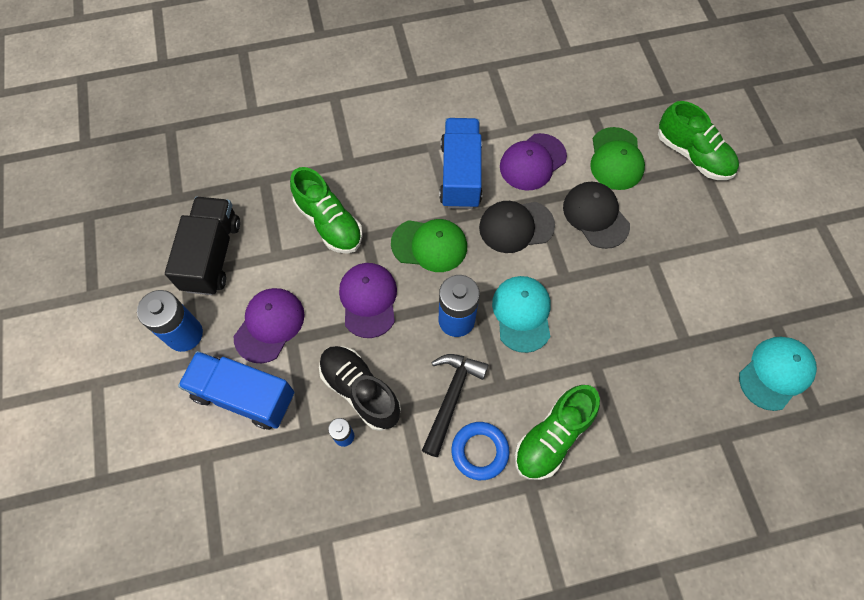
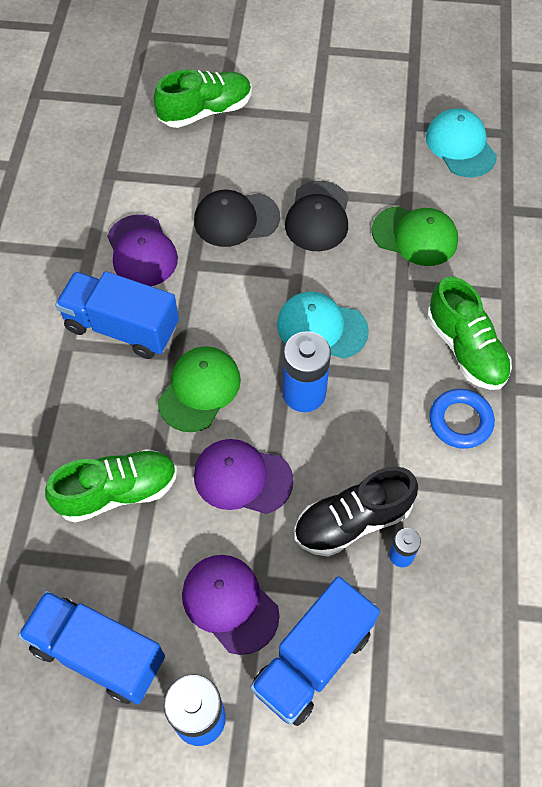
camera: 70 degrees left, 5 degrees down
(212, 255) = (98, 653): black truck -> blue truck
(451, 398) = (393, 429): black hammer -> none
(516, 226) = (215, 296): black cap -> black cap (318, 216)
(616, 159) = (177, 175): green cap -> green cap (415, 236)

